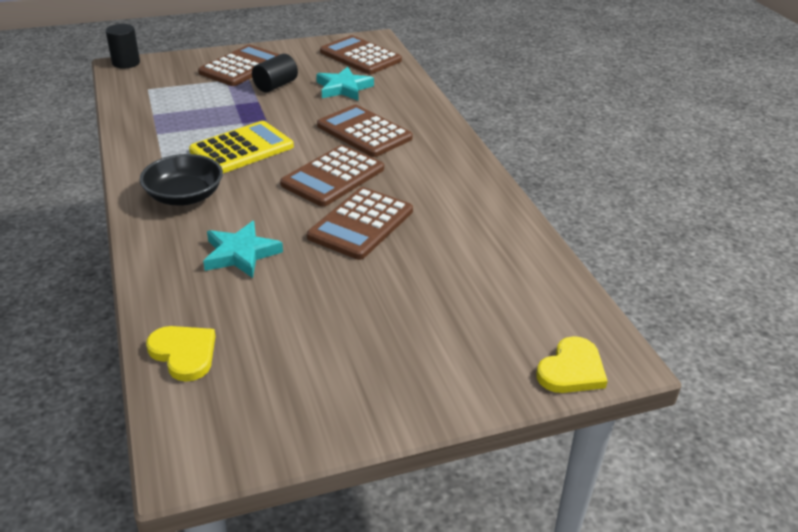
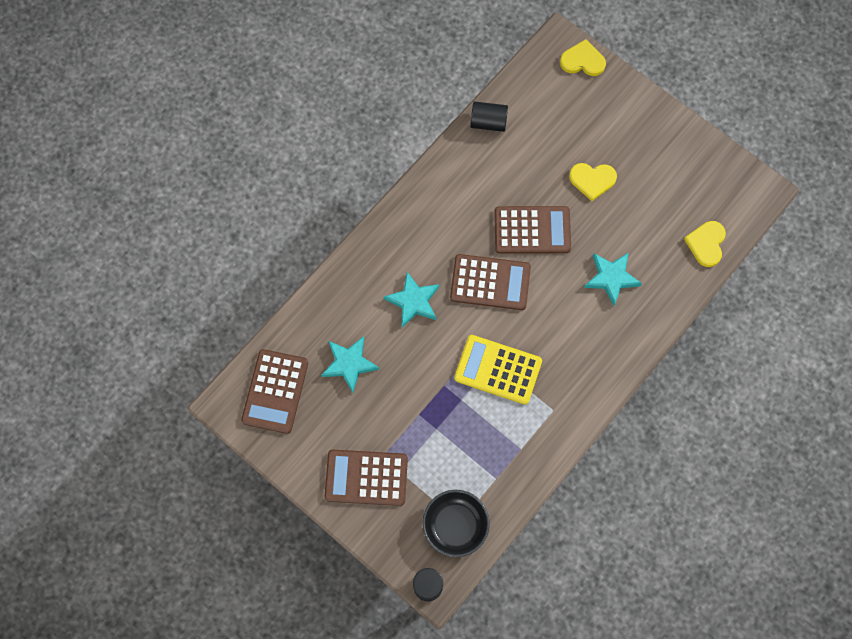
camera: 120 degrees left, 35 degrees up
(185, 196) = (581, 359): black bowl -> black bowl (455, 525)
(275, 85) = (382, 421): black cylinder -> black cylinder (488, 122)
(364, 132) = (413, 301): brown calculator -> turquoise star
(377, 295) = (592, 180): none -> yellow heart

